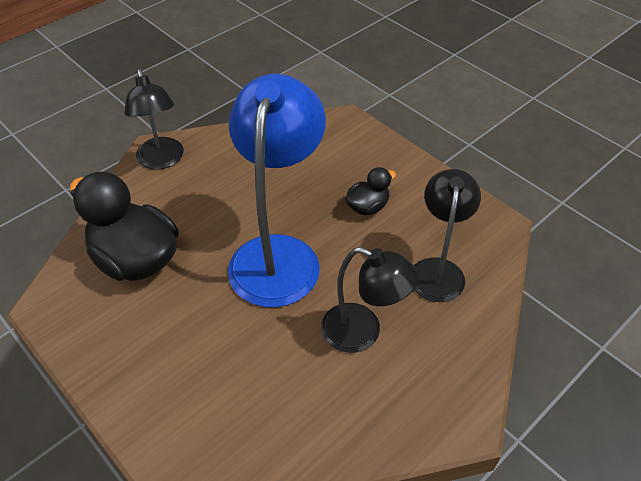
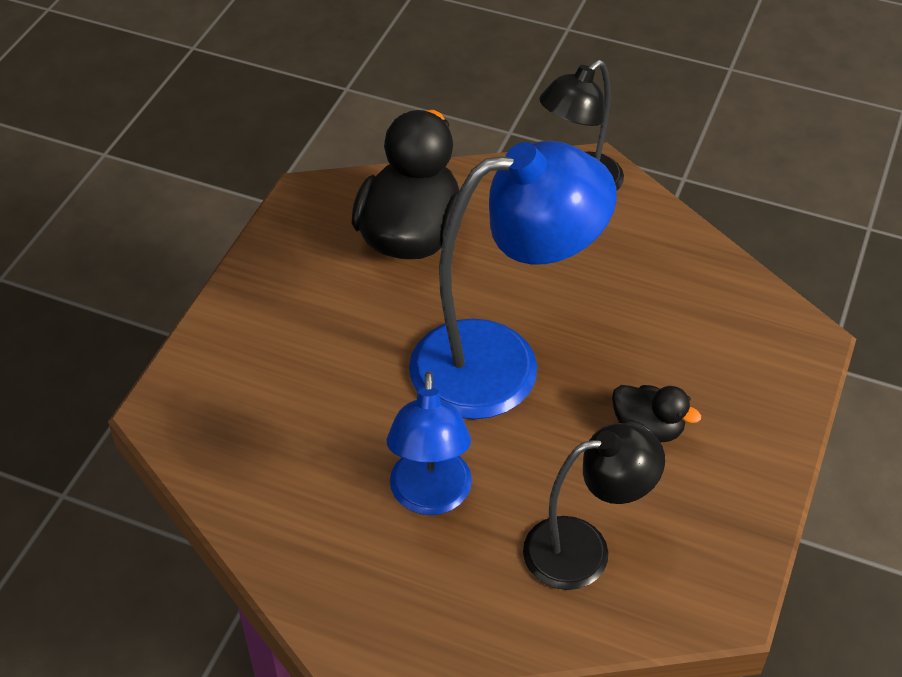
camera: 65 degrees right, 0 degrees up
(363, 333) = (430, 497): black lamp -> blue lamp

